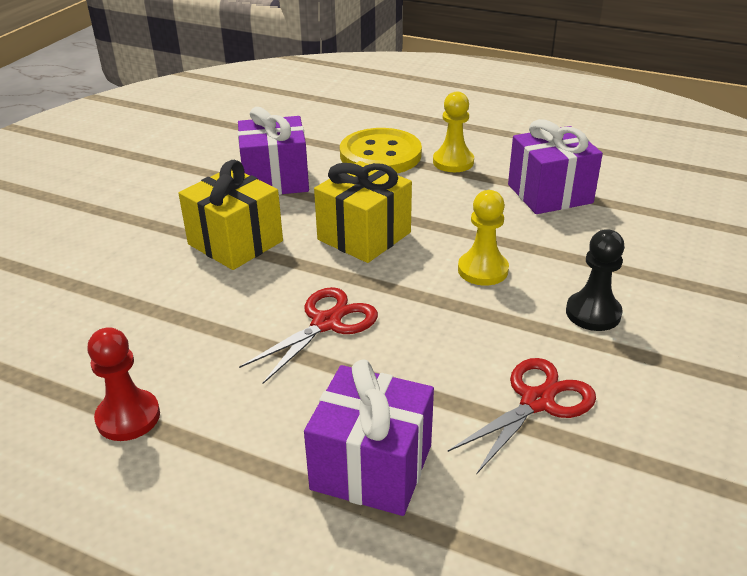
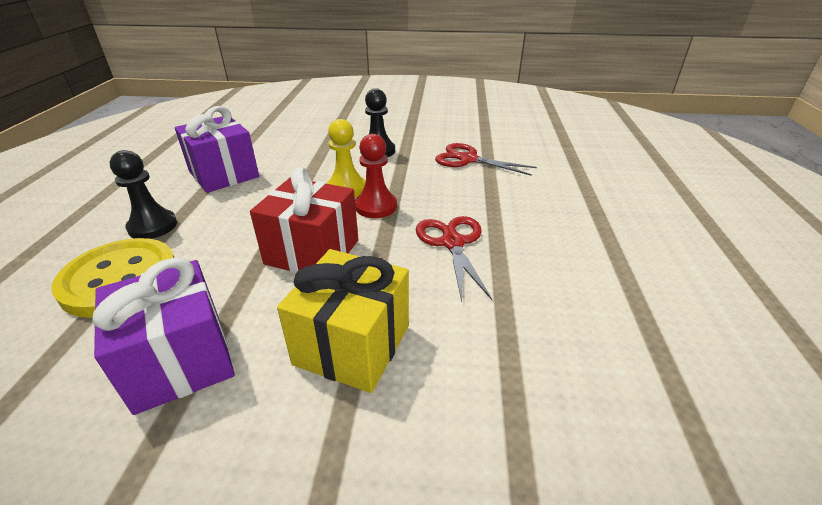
camera: 110 degrees left, 0 degrees up
(128, 417) = (644, 315): red pawn -> red pawn (376, 206)
(326, 323) = (452, 243): red scissors -> red scissors turned 60 degrees clockwise
(364, 236) = (312, 252): yellow gift -> red gift
(371, 467) = (563, 197): purple gift -> none
(453, 162) = (152, 226): yellow pawn -> black pawn

